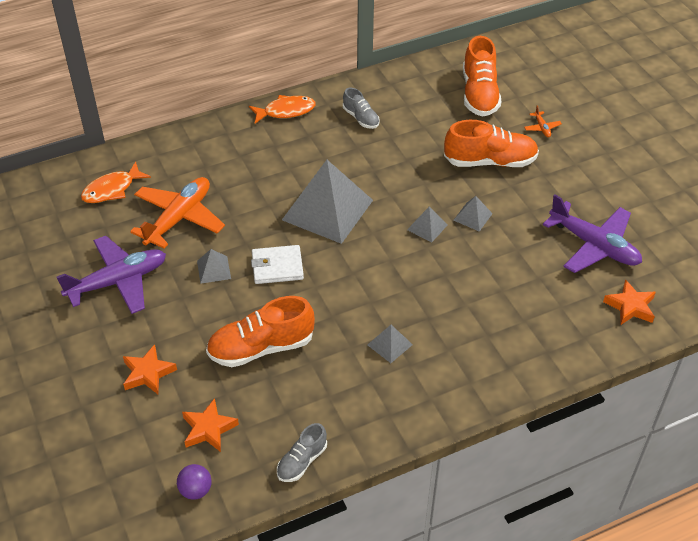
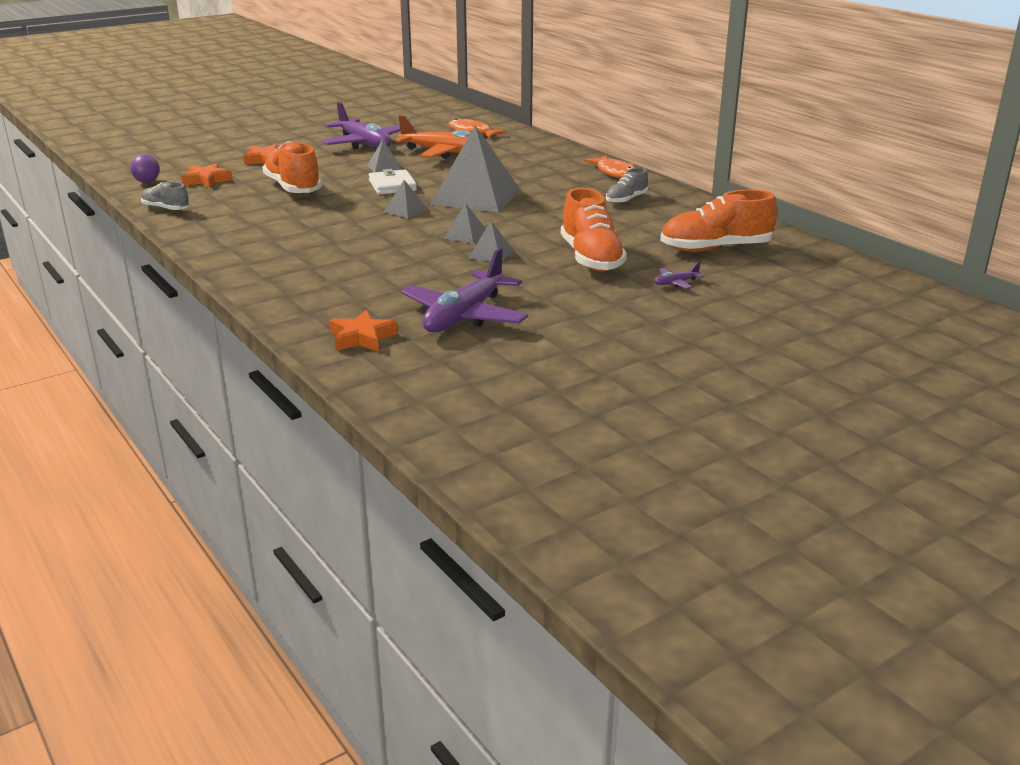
camera: 80 degrees right, 20 degrees down
(390, 344) = (297, 229): grey pyramid -> grey pyramid (405, 210)
(542, 128) = (675, 283): orange plane -> purple plane

